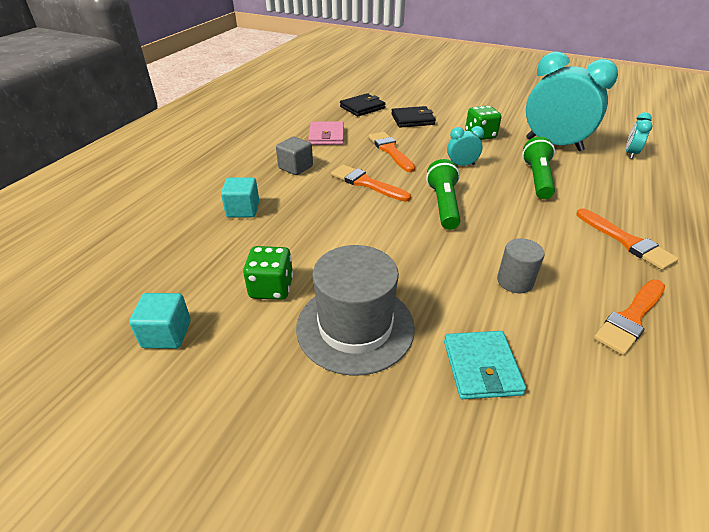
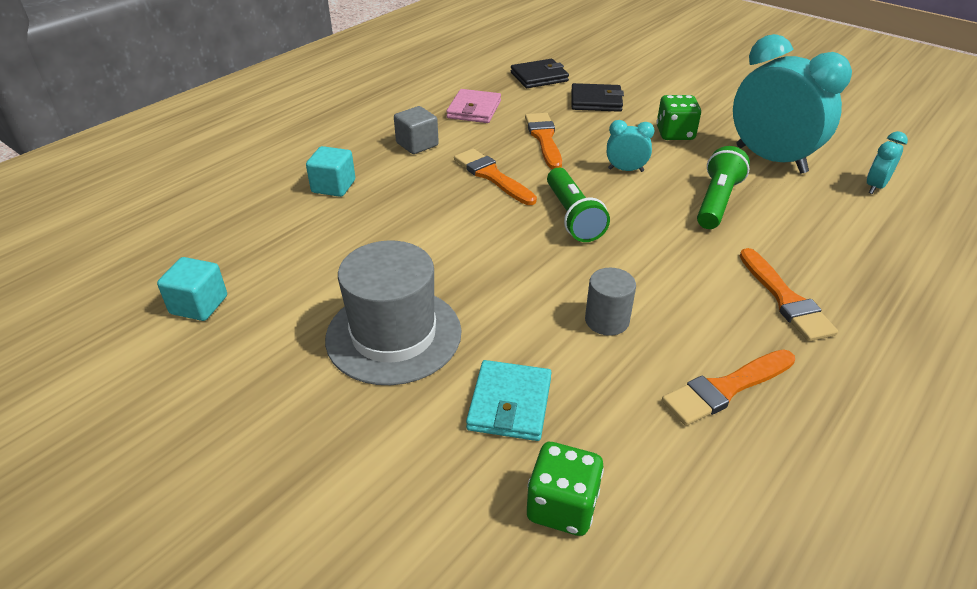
camera: 15 degrees right, 0 degrees up
(271, 288) = (324, 278): green dice -> green dice (562, 506)
(443, 205) = (572, 216): green flashlight -> green flashlight turned 150 degrees clockwise

